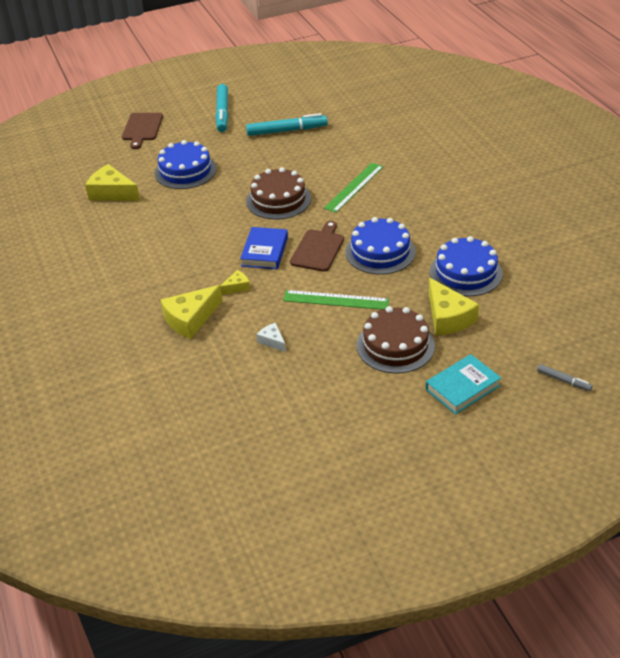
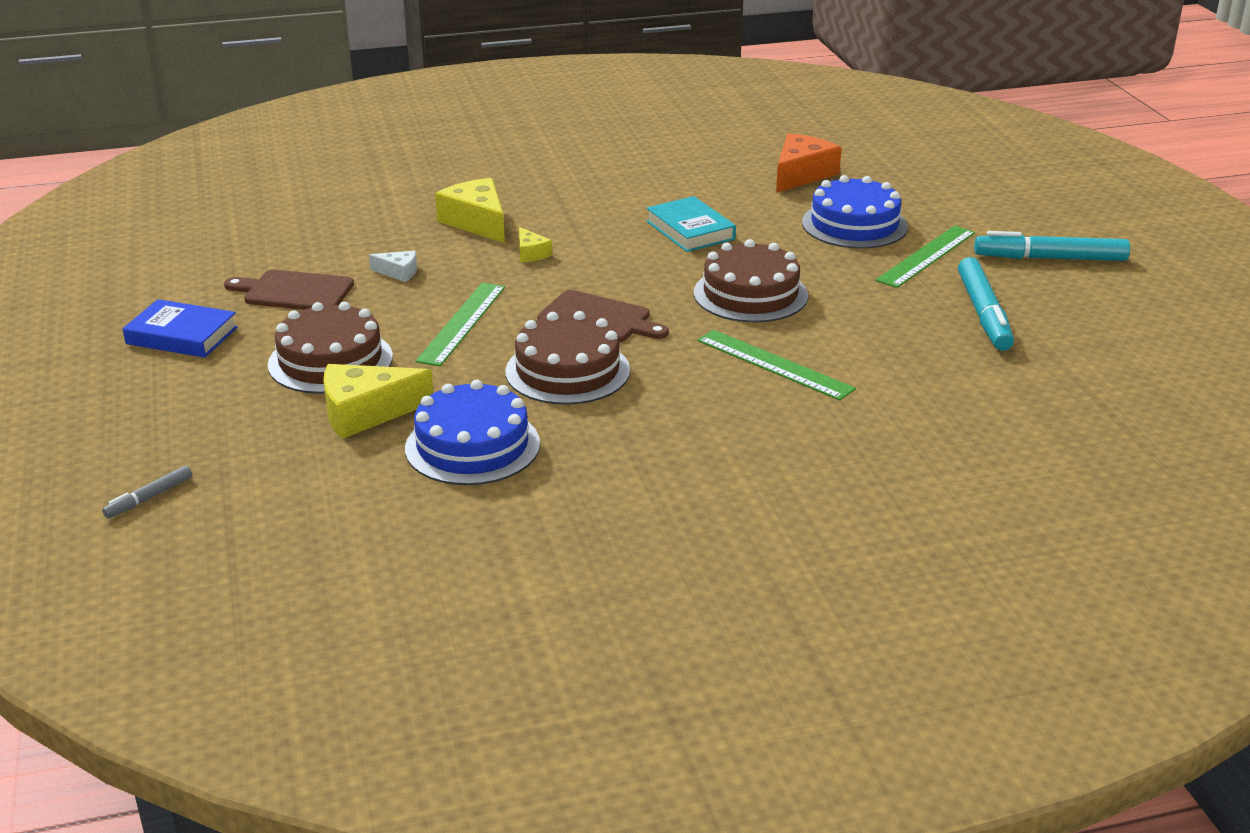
camera: 95 degrees right, 10 degrees down
(112, 193) = (801, 174): yellow cheese -> orange cheese
(142, 128) = (993, 194): brown cutting board -> brown cutting board (294, 292)
(224, 147) = (926, 256): none -> green ruler
(264, 251) = (609, 276): blue book -> blue book (182, 335)
(272, 341) = (399, 272): white cheese -> white cheese turned 45 degrees clockwise
(380, 252) = (567, 371): blue cake -> brown cake
(462, 387) = (203, 404): turquoise book -> turquoise book (690, 230)

